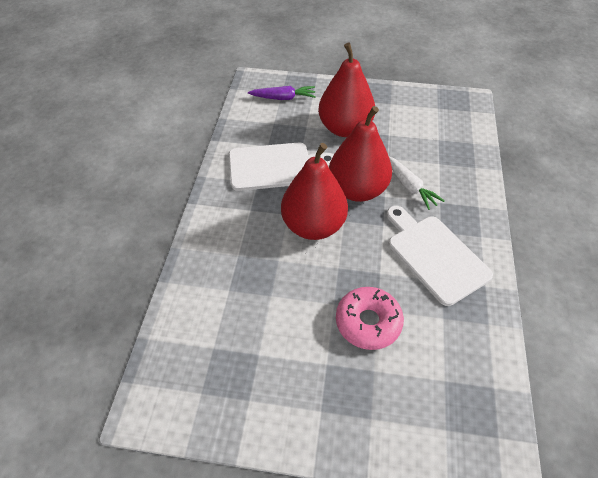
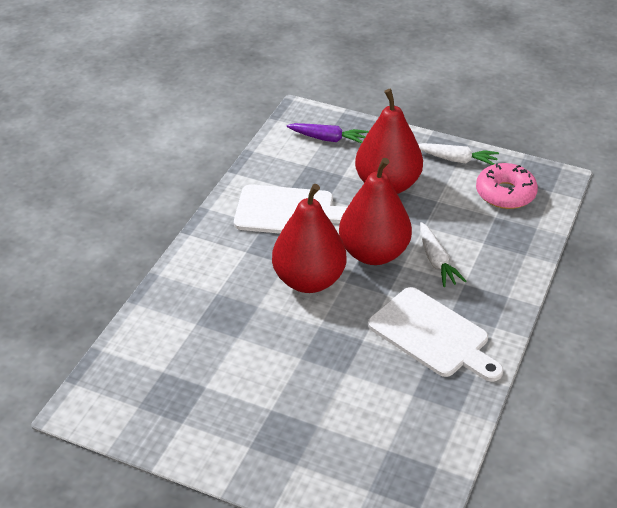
camera: 15 degrees right, 10 degrees down
(368, 322) = (330, 382): pink donut -> pink donut (505, 193)
(389, 98) = (457, 160): none -> white carrot
(435, 255) = (432, 335): white cutting board -> white cutting board turned 150 degrees clockwise

